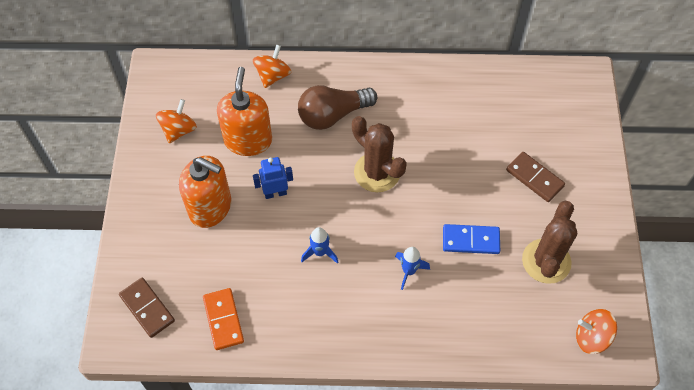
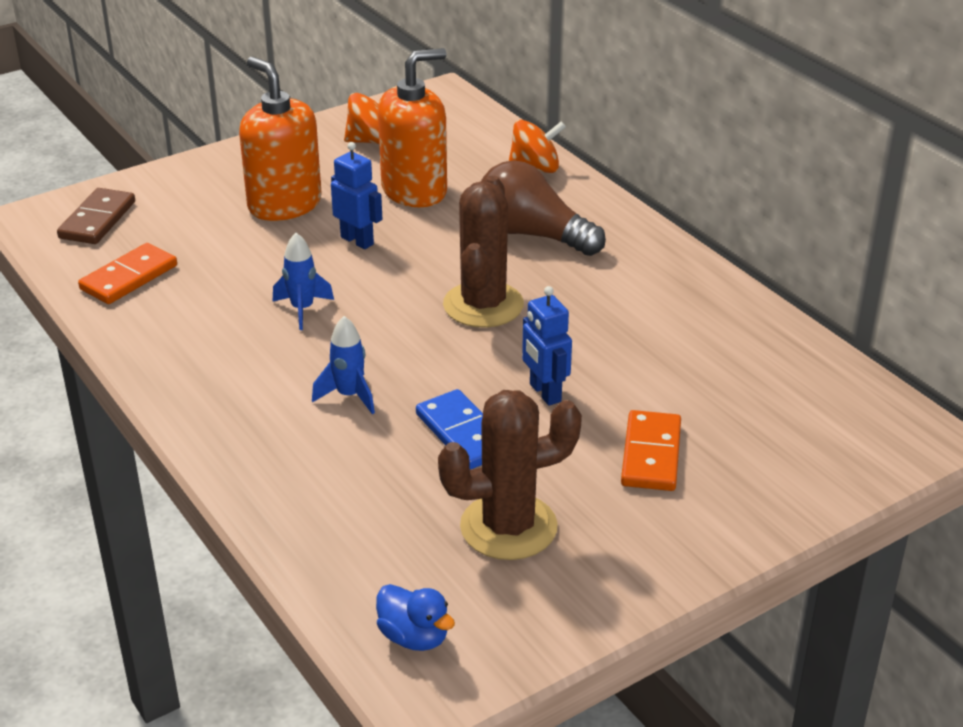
camera: 55 degrees right, 25 degrees down
(210, 207) = (284, 204): orange soap dispenser -> orange soap dispenser turned 150 degrees clockwise
(464, 190) = (544, 393): none -> blue robot
(535, 178) = (651, 455): brown domino -> orange domino
(591, 337) = (414, 637): orange spinning top -> blue duck

